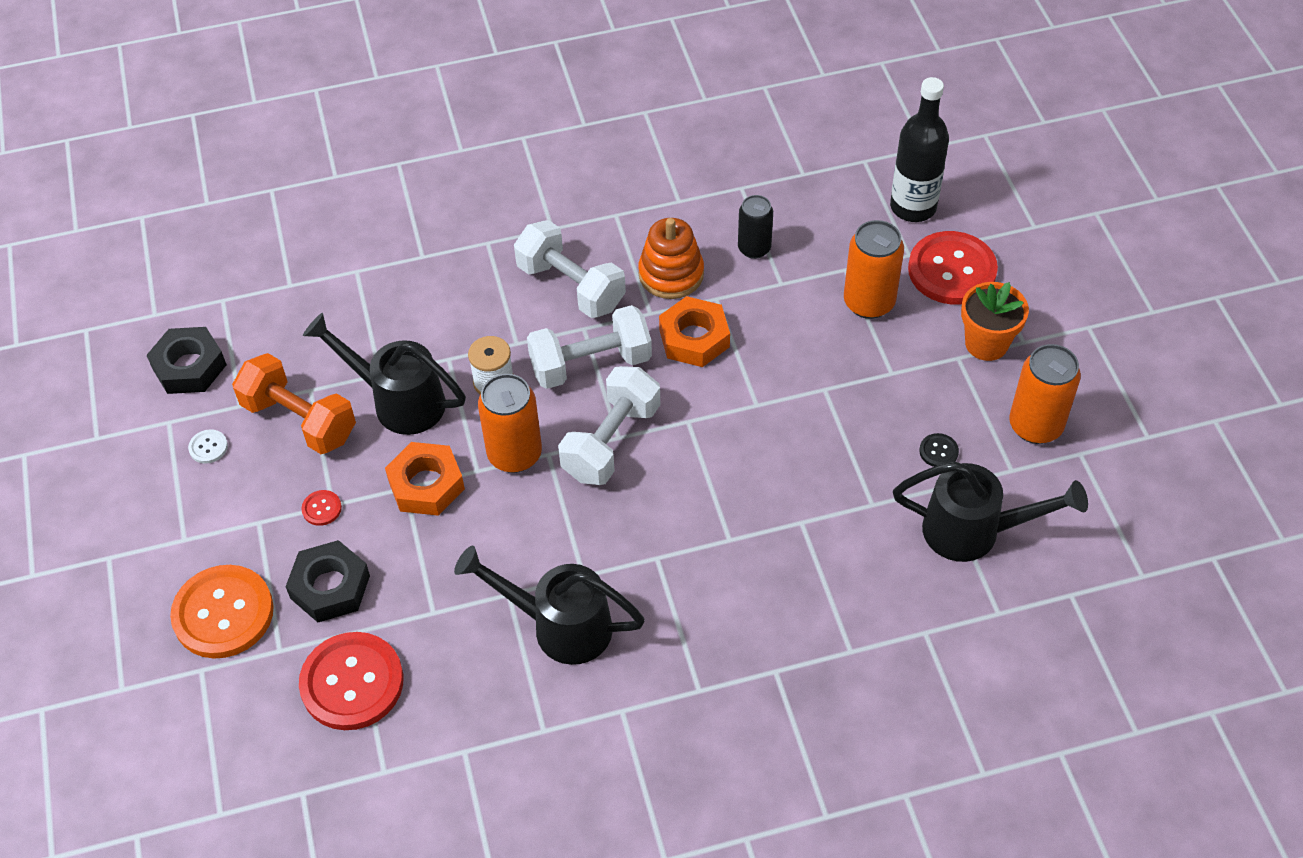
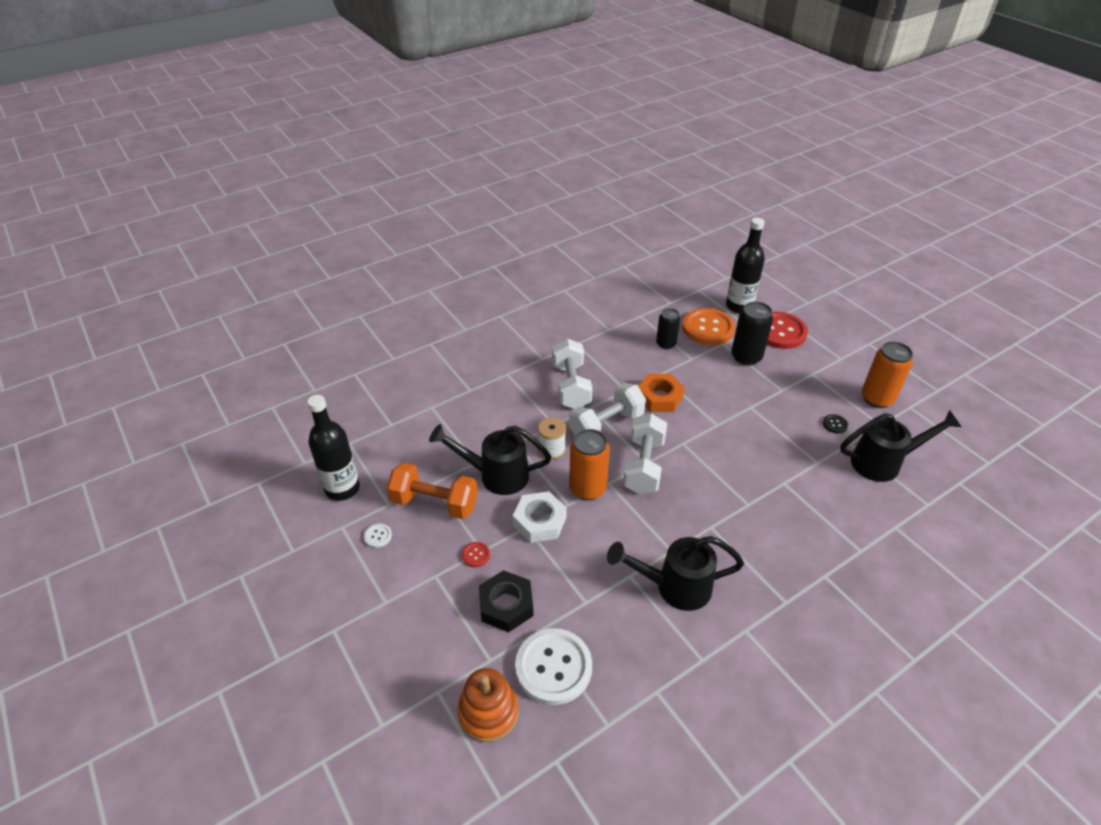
camera: 20 degrees left, 10 degrees down
(189, 367) = (342, 488): black nut -> black bottle
(223, 613) = (437, 645): orange button -> orange button (708, 328)
(352, 683) = (553, 667): red button -> white button
(426, 485) = (539, 521): orange nut -> white nut
(571, 286) = (571, 386): white dumbbell -> white dumbbell turned 60 degrees clockwise
(671, 274) = (626, 367): orange stacking toy -> orange stacking toy (488, 712)
(869, 302) = (746, 357): orange can -> black can
(986, 343) = (822, 363): orange flower pot -> none

